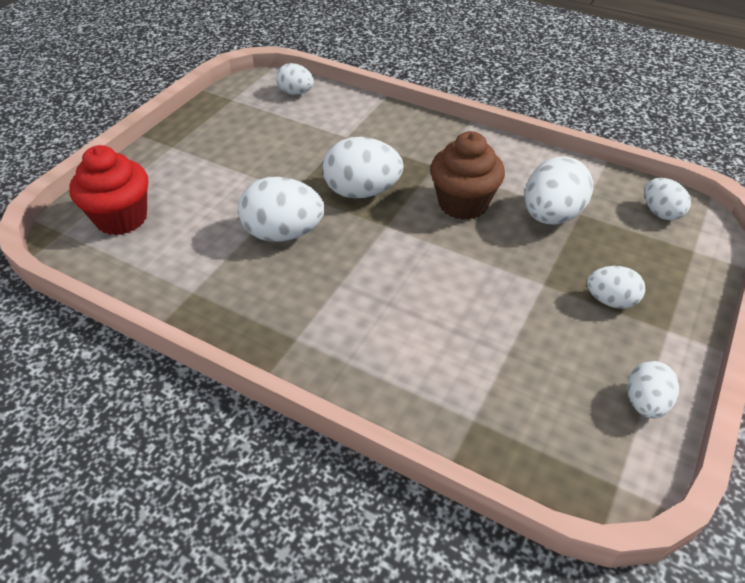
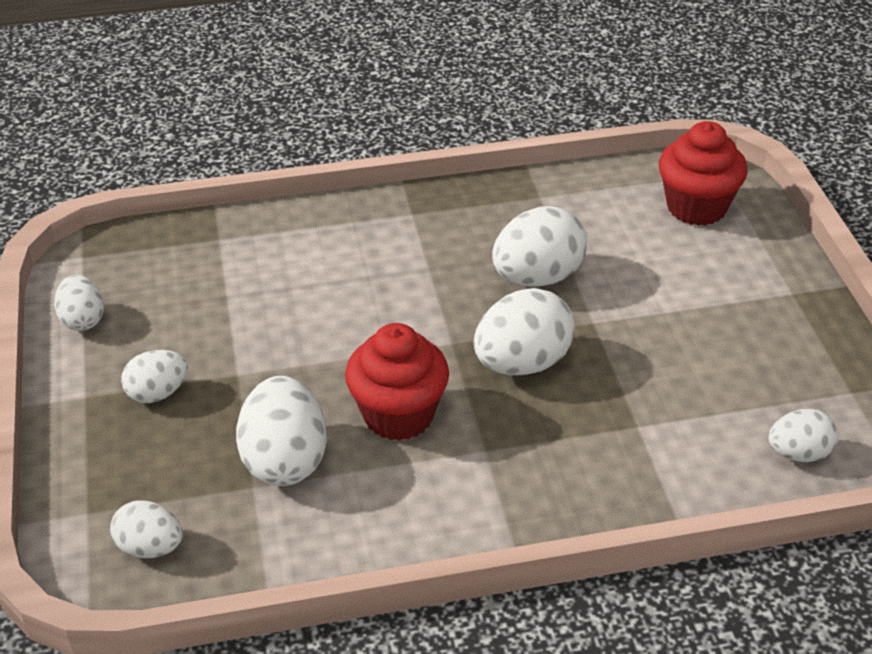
camera: 140 degrees right, 5 degrees down
(463, 204) = (398, 415): brown cupcake -> red cupcake

